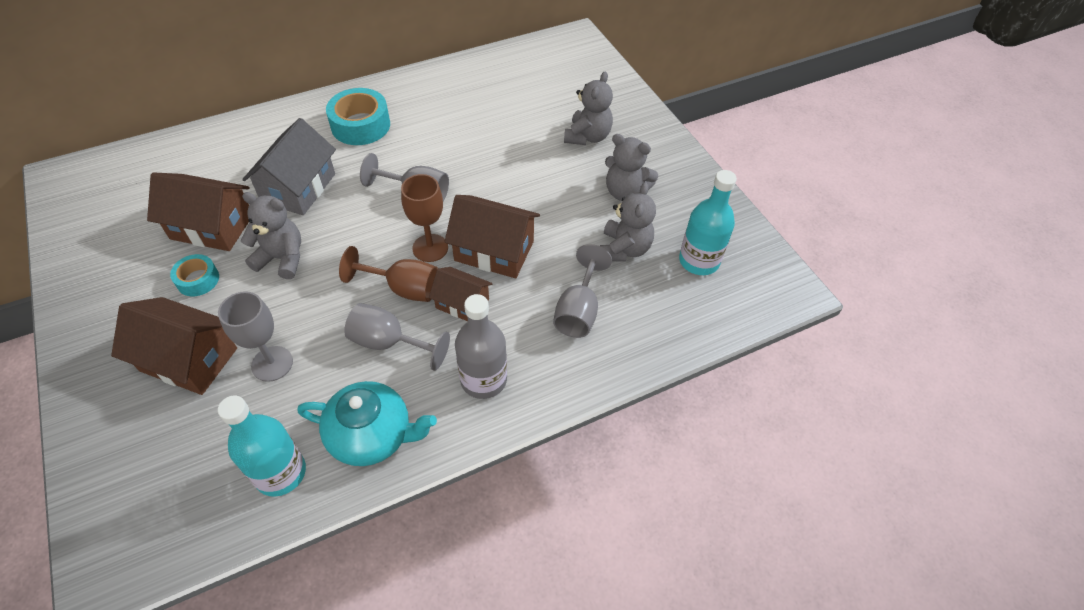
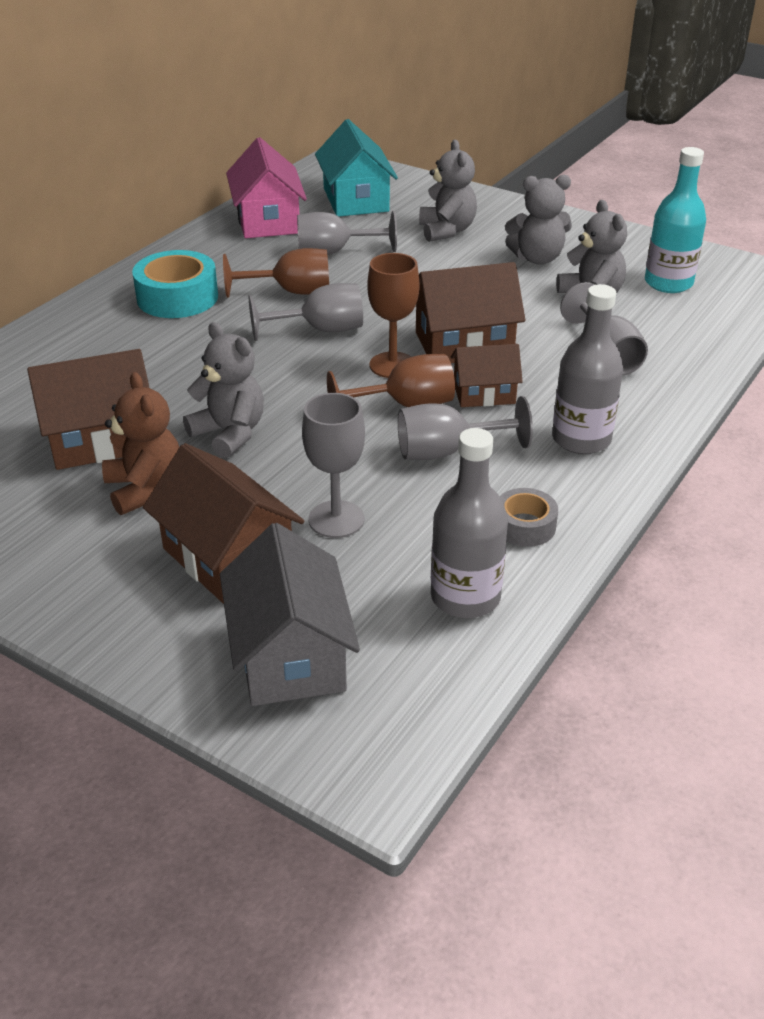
camera: 30 degrees left, 15 degrees down
(189, 359) = (228, 557): brown house -> brown house turned 60 degrees clockwise
(198, 280) = (145, 489): turquoise tape -> brown teddy bear
(280, 473) = (465, 597): turquoise bottle -> grey bottle
(282, 258) = (229, 433): grey teddy bear -> grey teddy bear turned 60 degrees clockwise
(299, 188) = (170, 371): grey house -> grey house (290, 654)
(372, 435) = (524, 526): turquoise teapot -> grey tape
(431, 151) = (291, 292): none -> brown goblet
(478, 77) = (268, 220): none -> pink house
(492, 125) = (334, 252): none -> grey goblet
(554, 80) = (356, 200): none -> turquoise house

